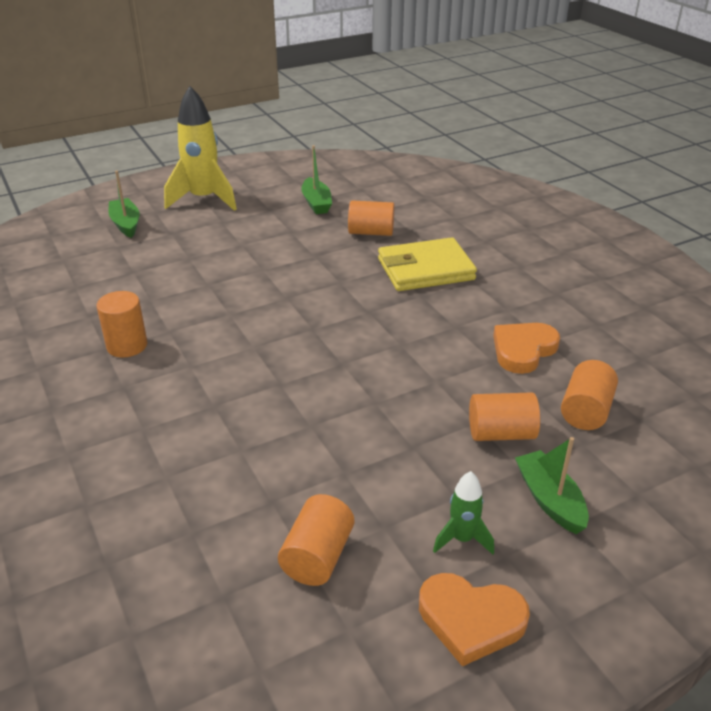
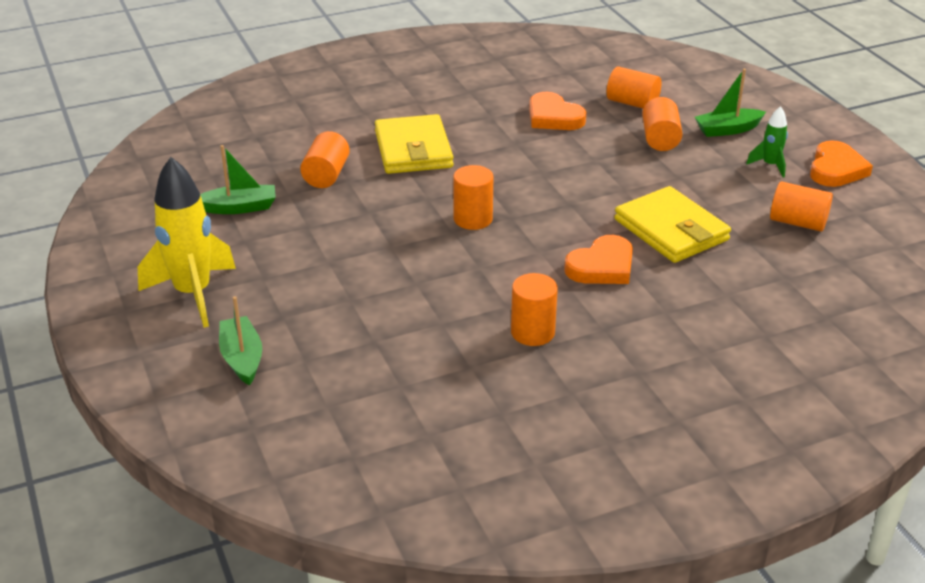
camera: 85 degrees left, 0 degrees up
(126, 224) = (242, 358): green boat -> green boat turned 90 degrees clockwise
(226, 386) = (602, 266): none -> orange heart
(294, 436) = (671, 230): none -> yellow wallet
(308, 307) = (473, 219): none -> orange cylinder

